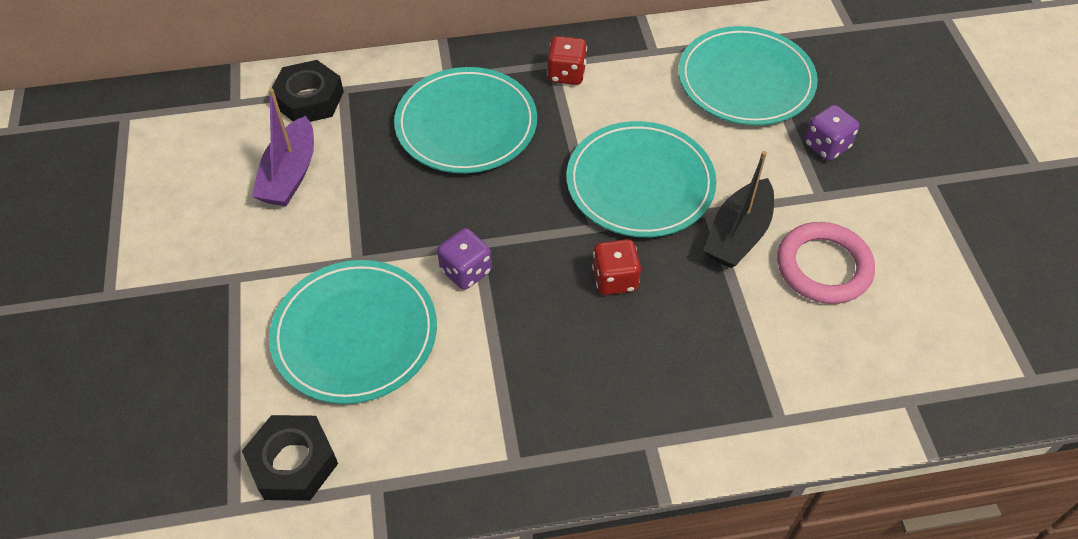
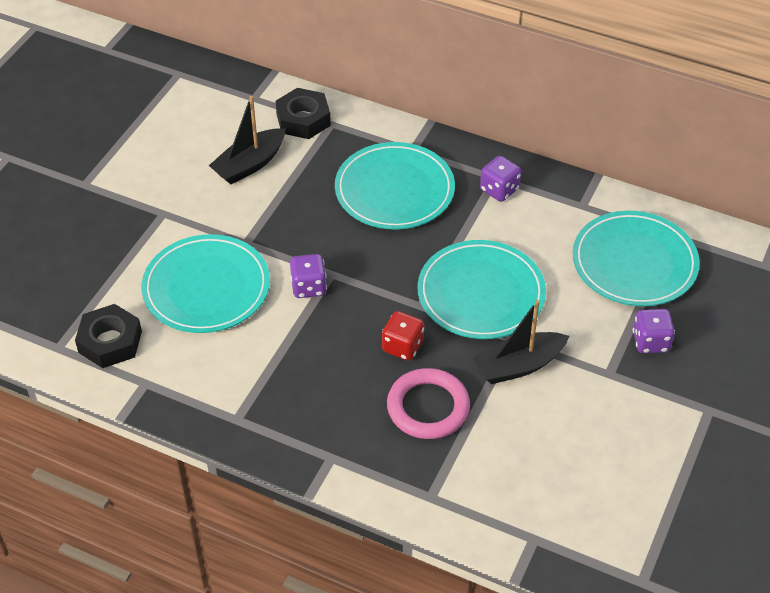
camera: 35 degrees right, 5 degrees down
(290, 174) = (249, 164): purple boat -> black boat
(566, 74) = (499, 190): red dice -> purple dice
(823, 267) = (561, 421): pink ring -> pink ring (428, 407)

